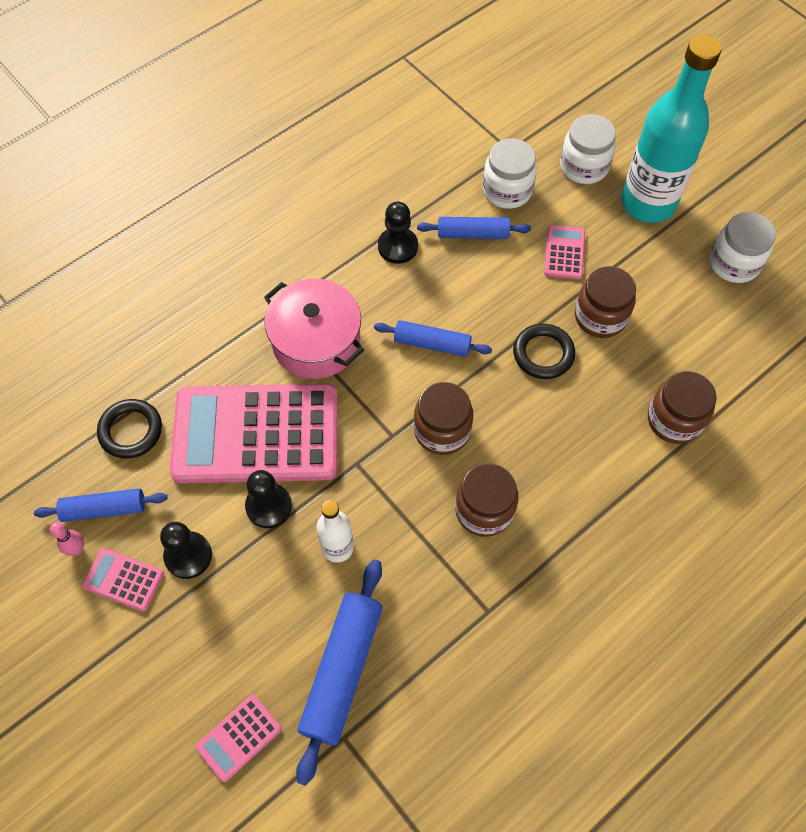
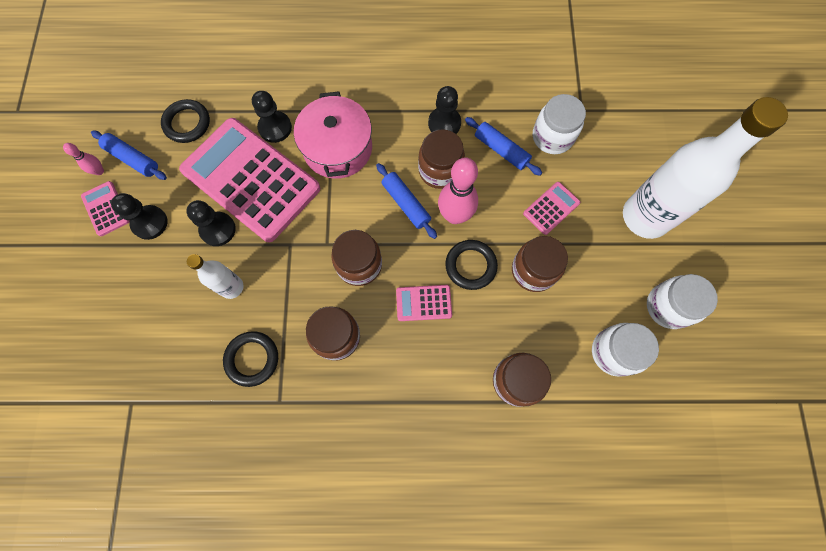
camera: 40 degrees right, 10 degrees up
(232, 368) = (275, 128): none -> black pawn
(239, 738) = (79, 352): pink calculator -> pink calculator (423, 303)
(341, 671) = (166, 363): blue rolling pin -> none
(424, 595) = (252, 359): none -> black ring
(434, 291) = (440, 170): none -> brown jar
(487, 321) = (455, 215): none -> pink bowling pin
(584, 166) = (623, 158): white jar -> white jar (614, 352)
(648, 203) = (645, 217): turquoise bottle -> white bottle

